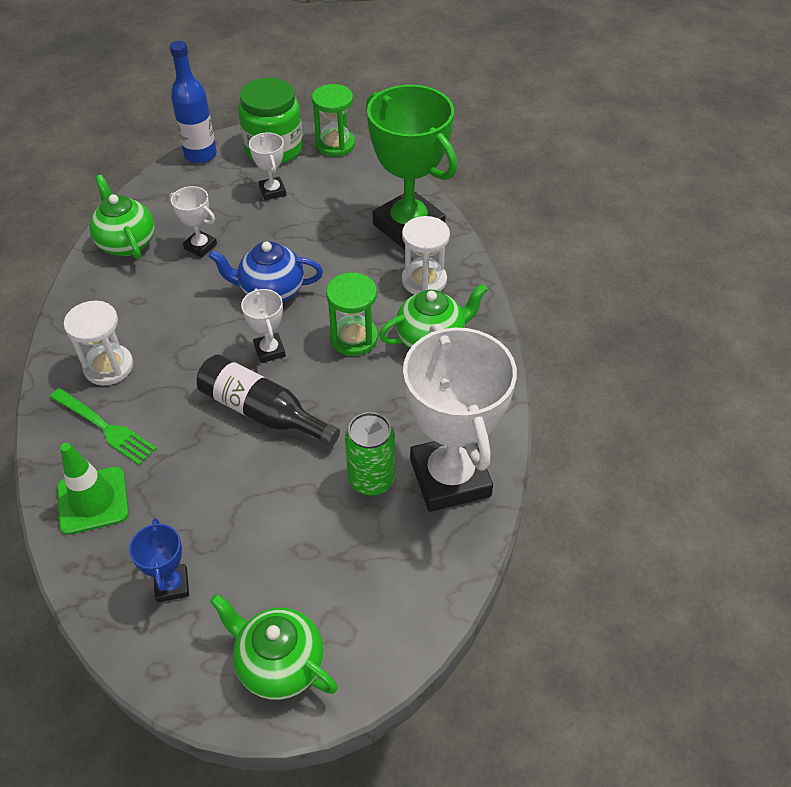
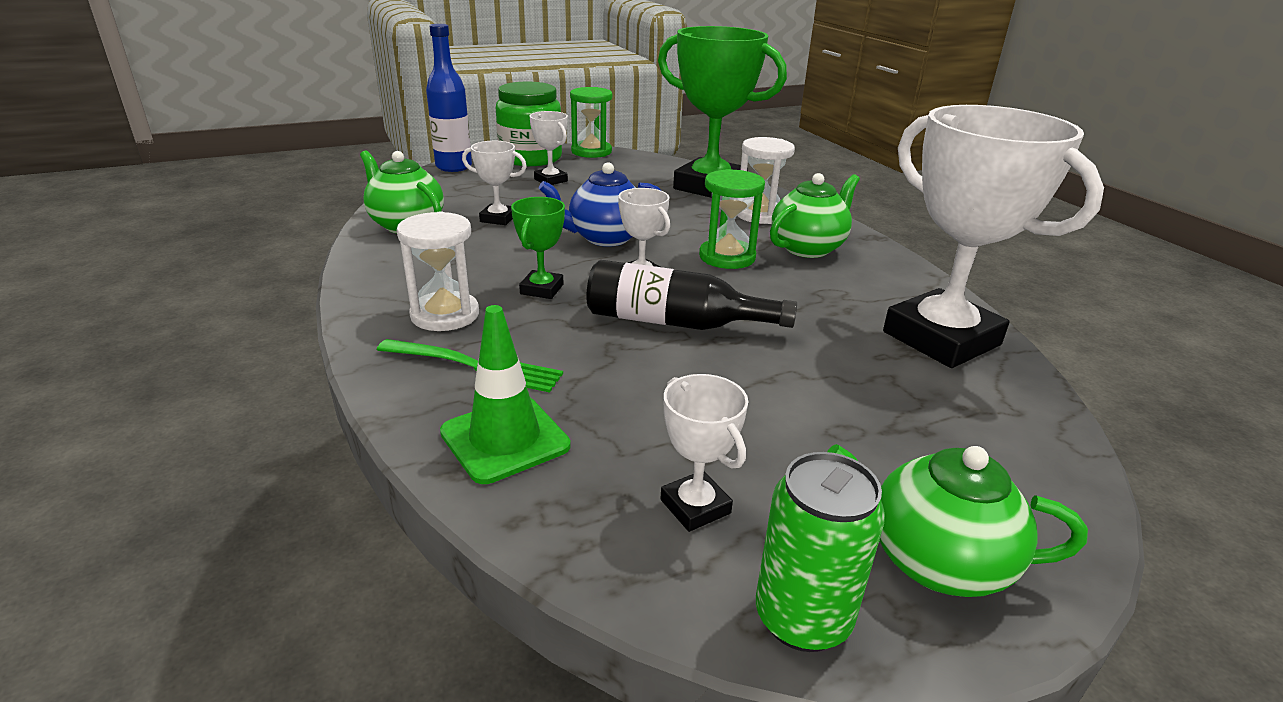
camera: 20 degrees left, 20 degrees down
(172, 585) = (695, 506): blue trophy -> white trophy
(188, 350) = (541, 289): none -> green trophy
(371, 480) = (858, 355): green can -> green can (802, 618)

